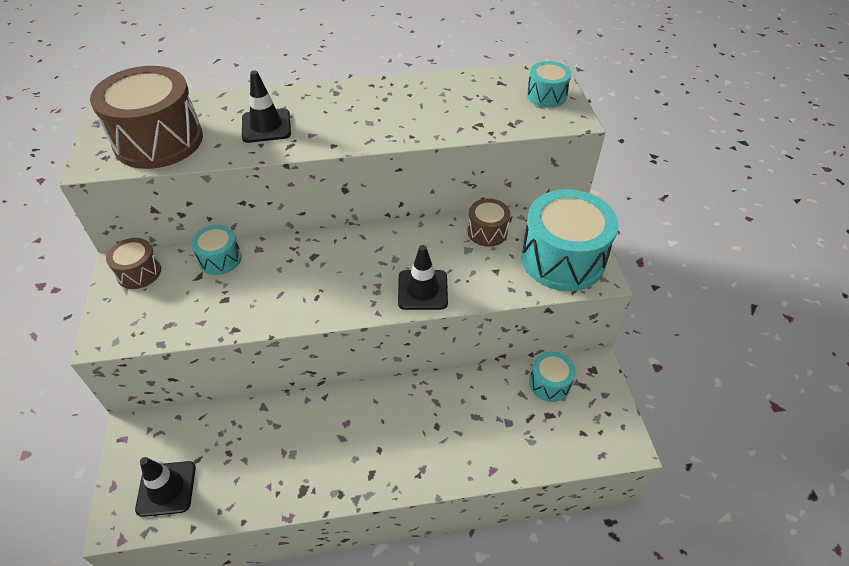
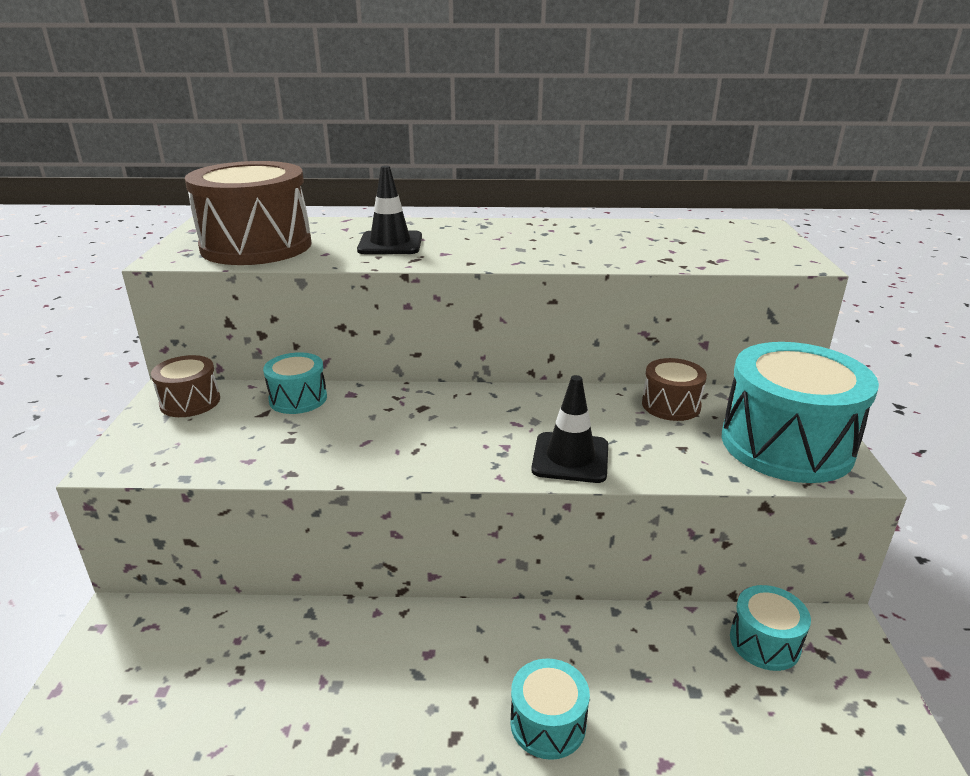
camera: 10 degrees right, 20 degrees down
(166, 488) = (131, 706): black traffic cone -> none
(546, 96) = (760, 242): turquoise drum -> turquoise drum (548, 723)

